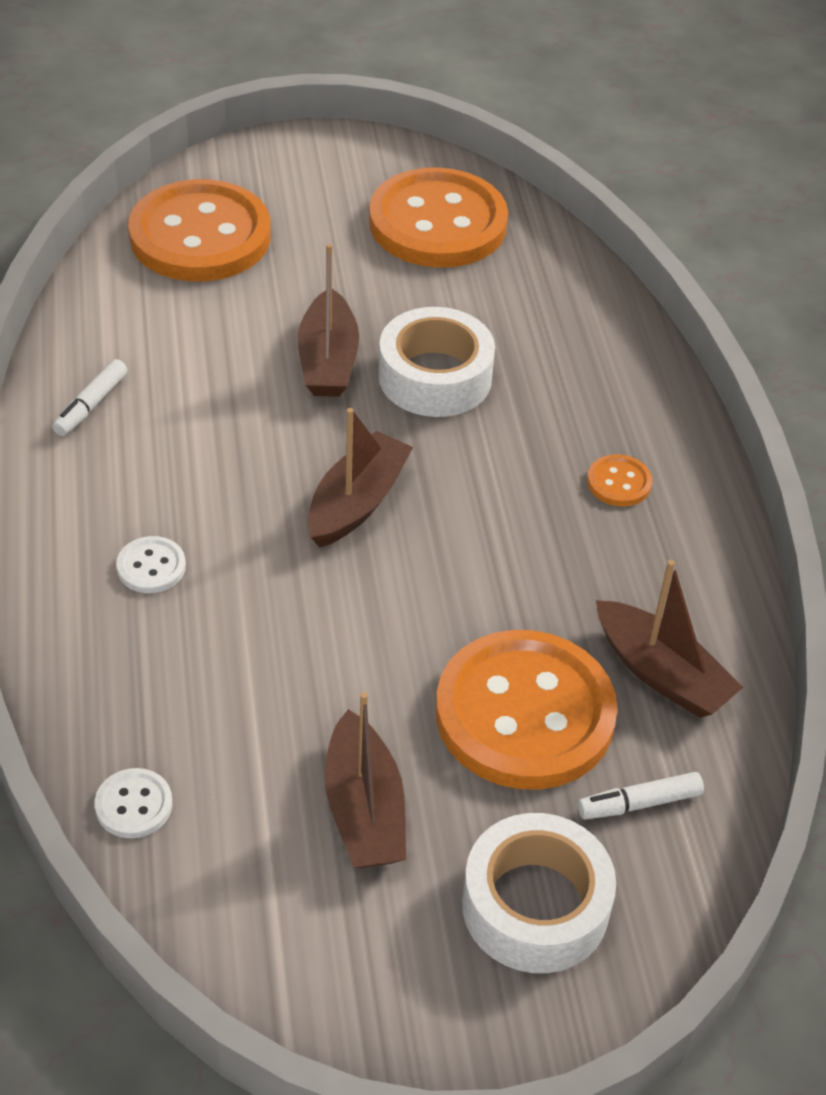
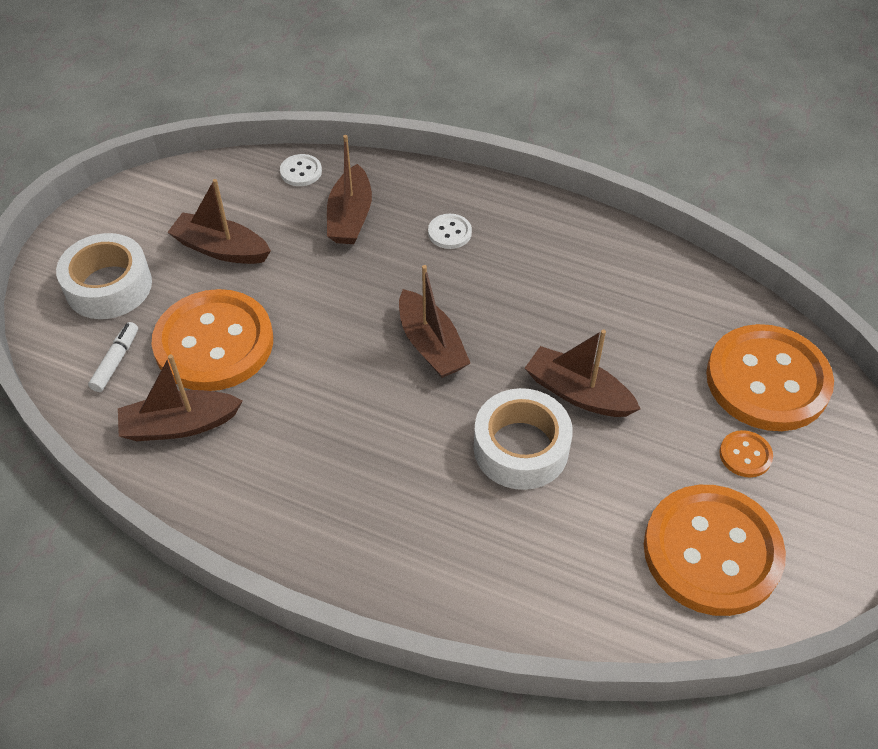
camera: 125 degrees right, 5 degrees up
(91, 405) = (606, 255): white marker -> none
(193, 690) = (350, 217): none -> brown boat
(619, 482) = (341, 501): orange button -> orange button (745, 455)

